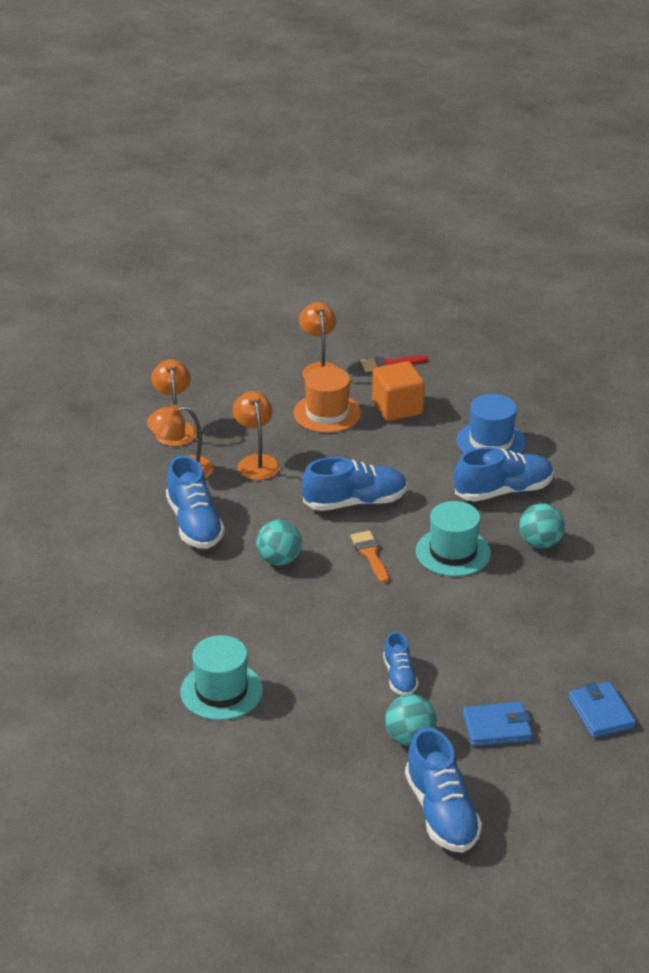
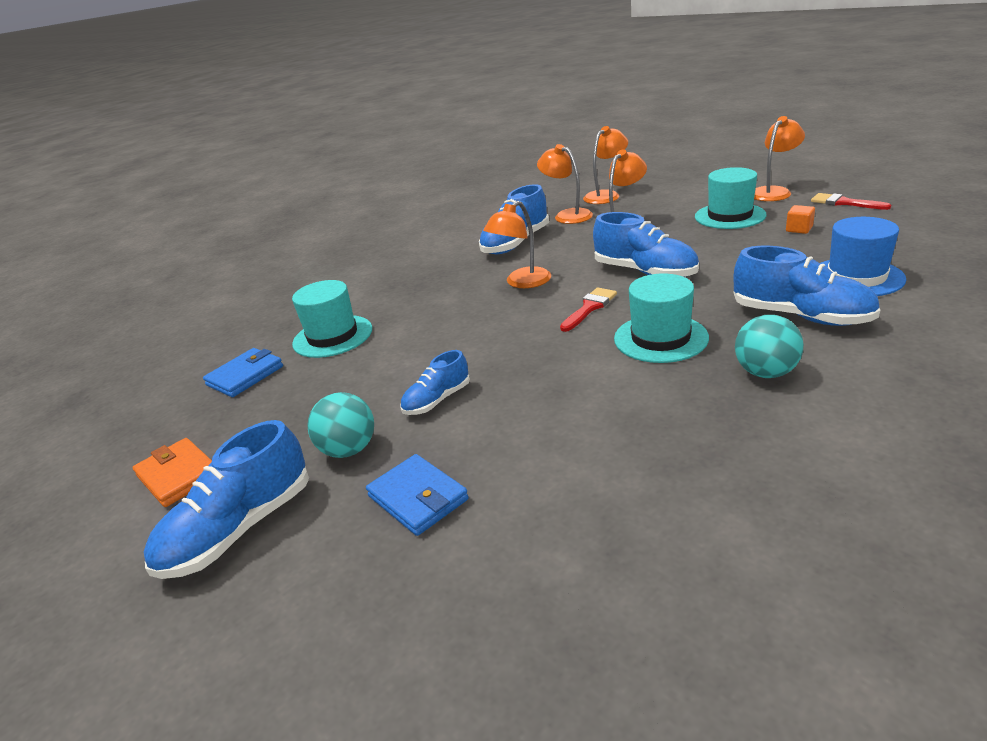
camera: 60 degrees right, 5 degrees down
(279, 560) = (522, 282): turquoise ball -> orange lamp
(327, 413) = (729, 216): orange hat -> turquoise hat
(339, 830) = (178, 475): none -> orange wallet
(370, 554) = (589, 308): orange brush -> red brush
(397, 408) = (799, 229): orange cube -> orange cube, size x0.47
(601, 713) = (531, 573): blue wallet -> blue wallet (245, 376)

